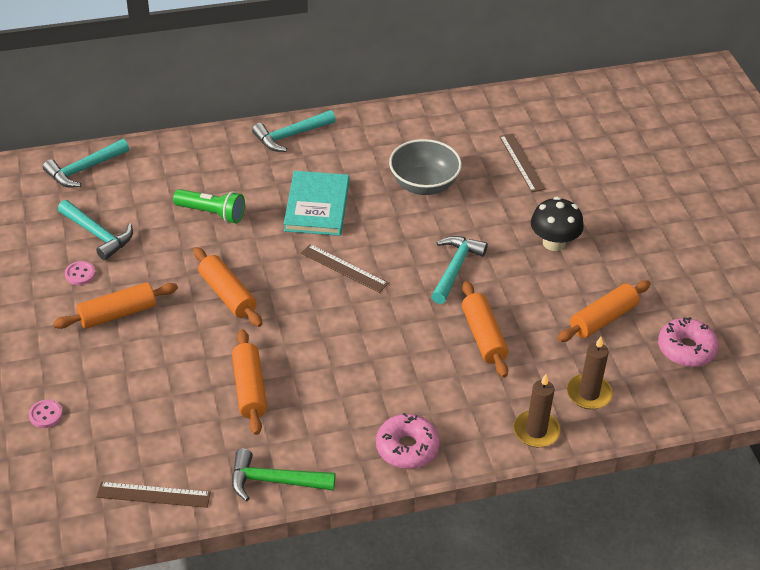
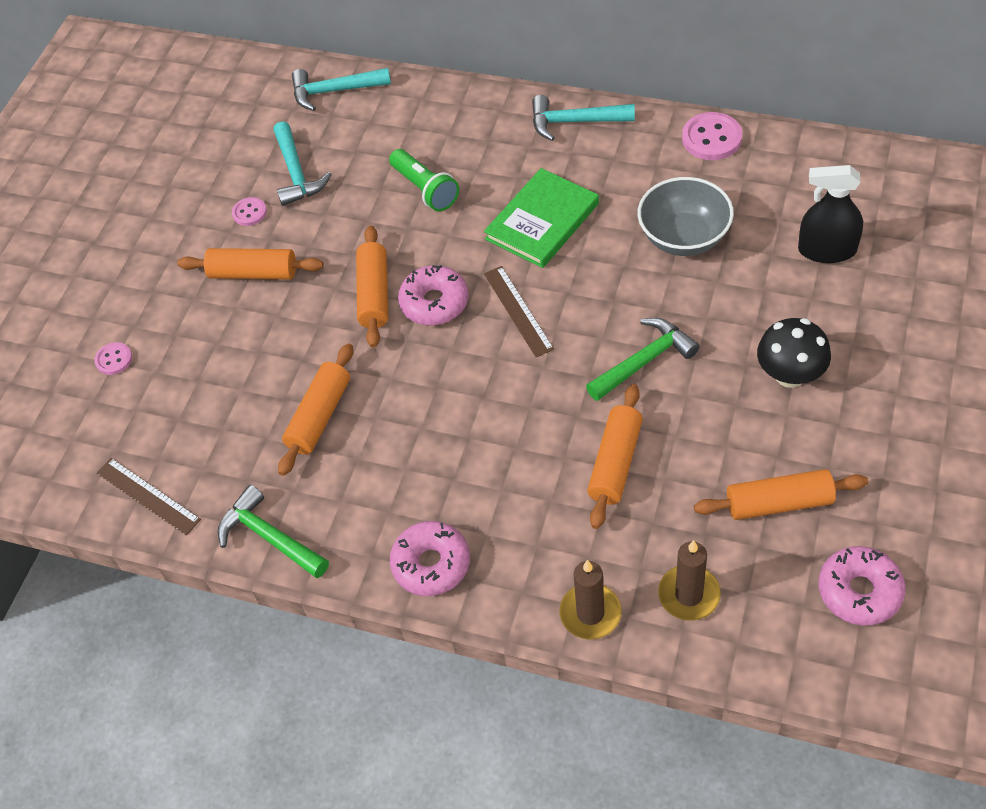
camera: 40 degrees right, 10 degrees up
(278, 284) = (434, 303): none -> pink donut
(317, 206) = (542, 221): turquoise book -> green book
(396, 118) = (711, 138): none -> pink button
(455, 268) = (644, 361): turquoise hammer -> green hammer
(522, 162) = (827, 250): brown ruler -> black spray bottle

